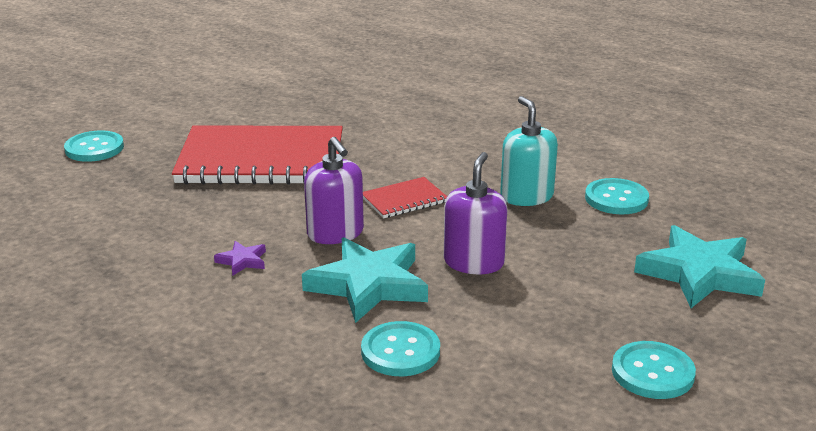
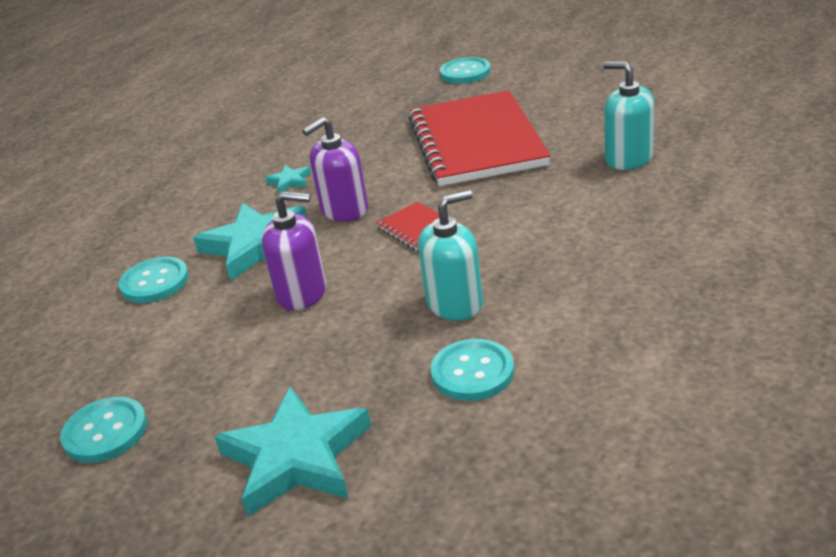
camera: 85 degrees right, 5 degrees up
(242, 261) = (290, 181): purple star -> turquoise star
(357, 109) = (628, 158): none -> turquoise soap dispenser

